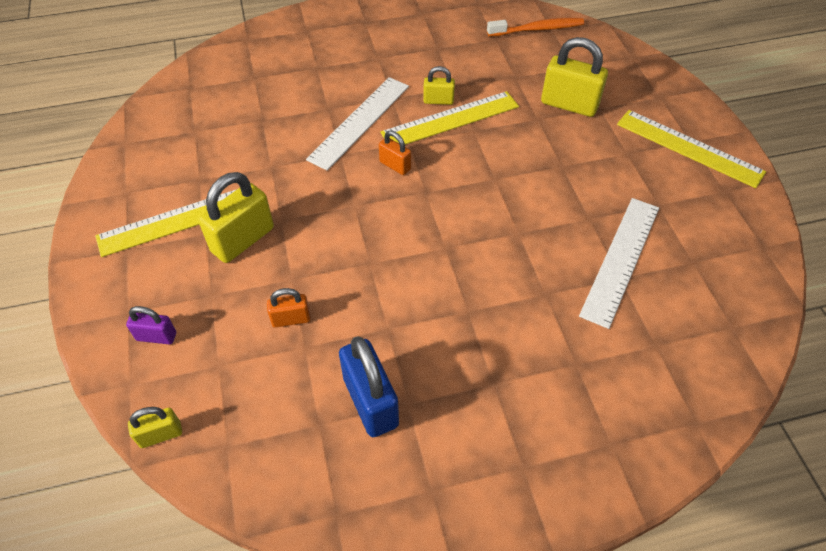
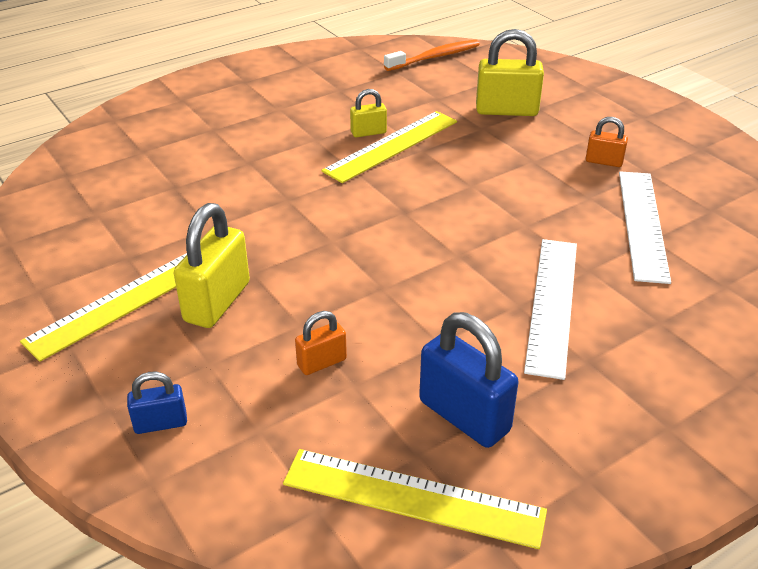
camera: 20 degrees left, 15 degrees down
(156, 336) = (160, 423): purple padlock -> blue padlock
(160, 435) = (224, 523): yellow padlock -> none
(359, 122) = (292, 167): white ruler -> white ruler (552, 304)
(395, 165) = (356, 196): orange padlock -> orange padlock (604, 161)
(689, 148) = (644, 122): yellow ruler -> yellow ruler (413, 497)

